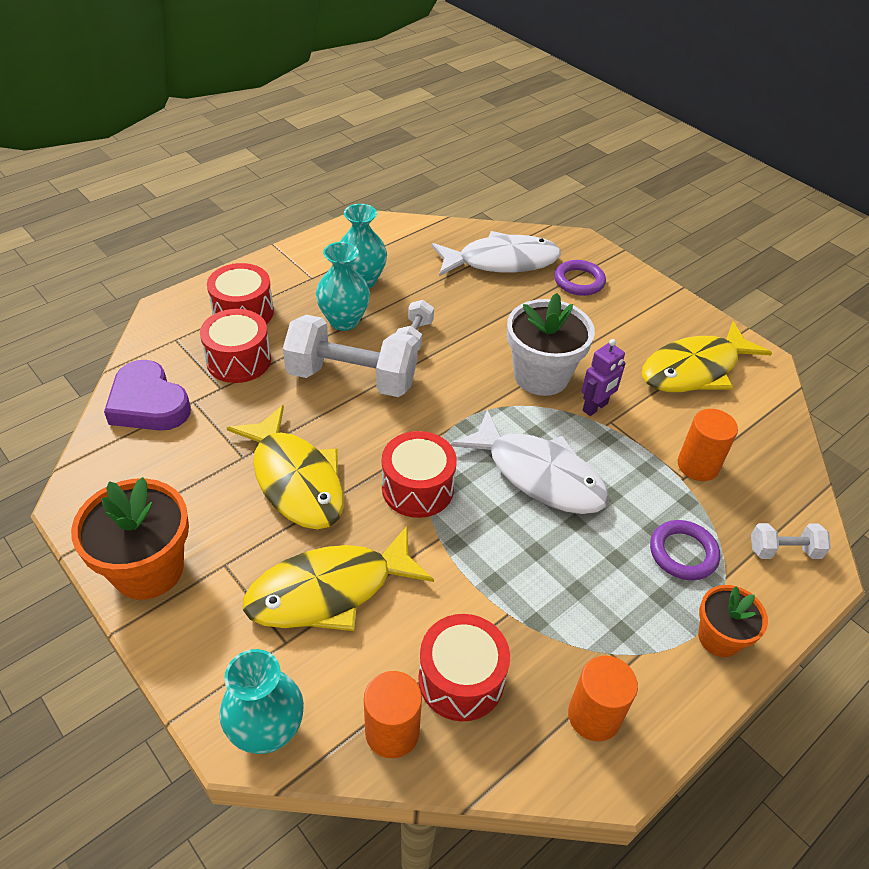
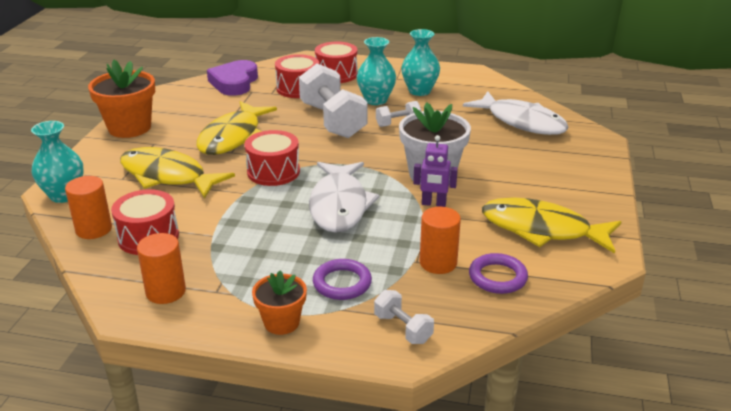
camera: 55 degrees right, 15 degrees down
(579, 281) = (555, 154): purple ring -> purple ring (497, 277)

